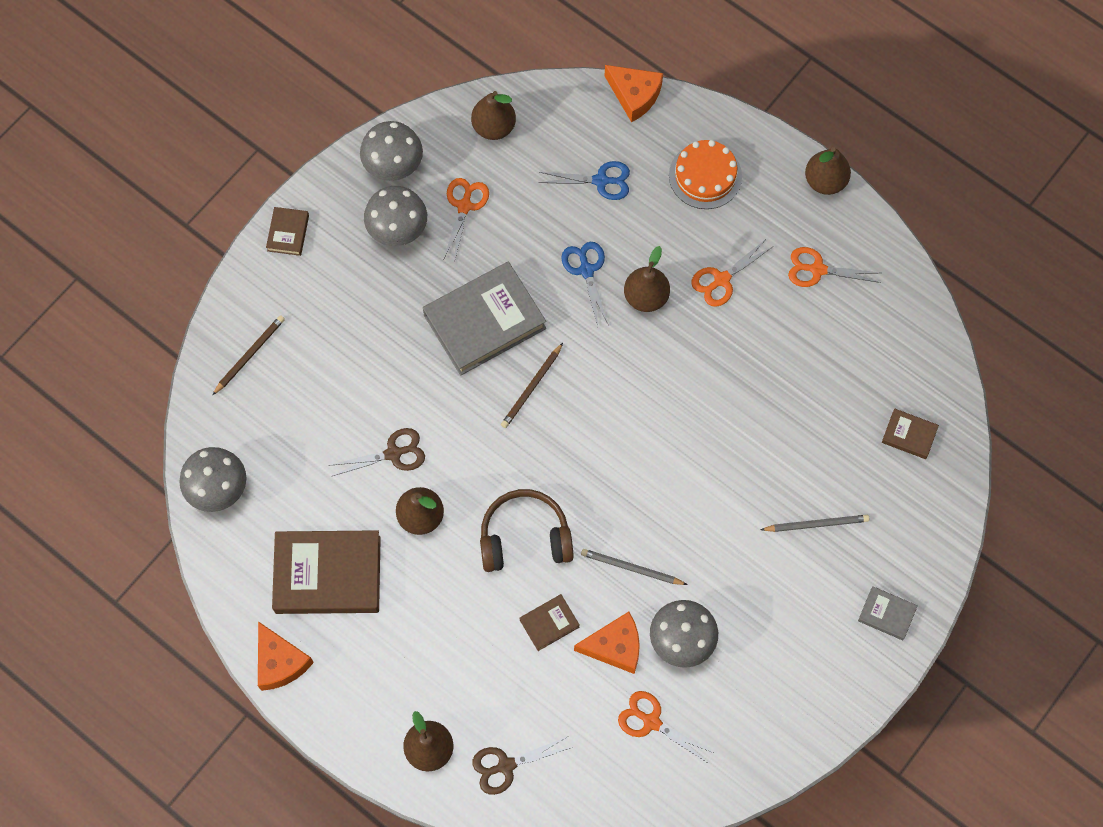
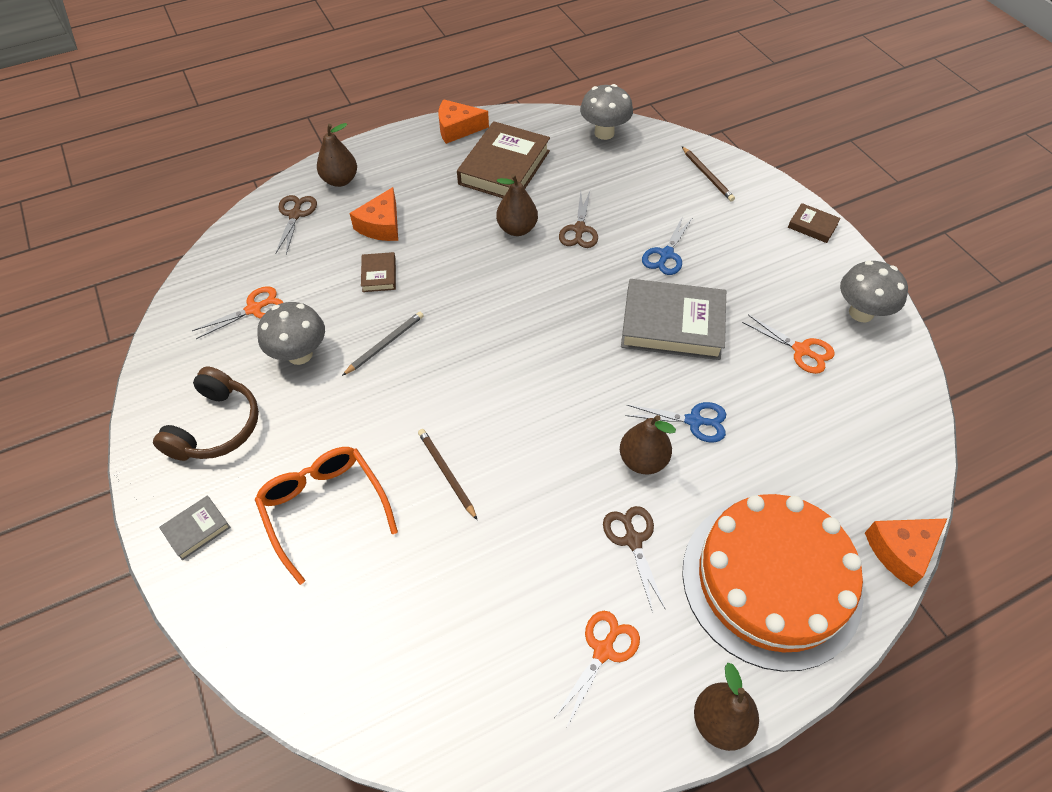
camera: 115 degrees right, 15 degrees down
(398, 230) = (790, 295): grey mushroom -> none
(484, 322) = (672, 325): grey book -> grey book turned 75 degrees counterclockwise
(494, 127) = (888, 404): brown pear -> none
(524, 537) = (459, 284): brown headphones -> brown headphones (216, 427)
(532, 387) = (591, 335): brown pencil -> brown pencil (446, 473)
(601, 181) = (795, 473): blue scissors -> blue scissors (666, 254)
(615, 646) = (330, 308): orange cheese -> orange cheese (381, 225)
(705, 176) = (771, 581): orange cake -> orange cake, size x1.94
(721, 280) = (633, 540): orange scissors -> brown scissors
(816, 524) = (324, 508): grey pencil -> orange glasses
(909, 435) = (355, 651): brown book -> none

